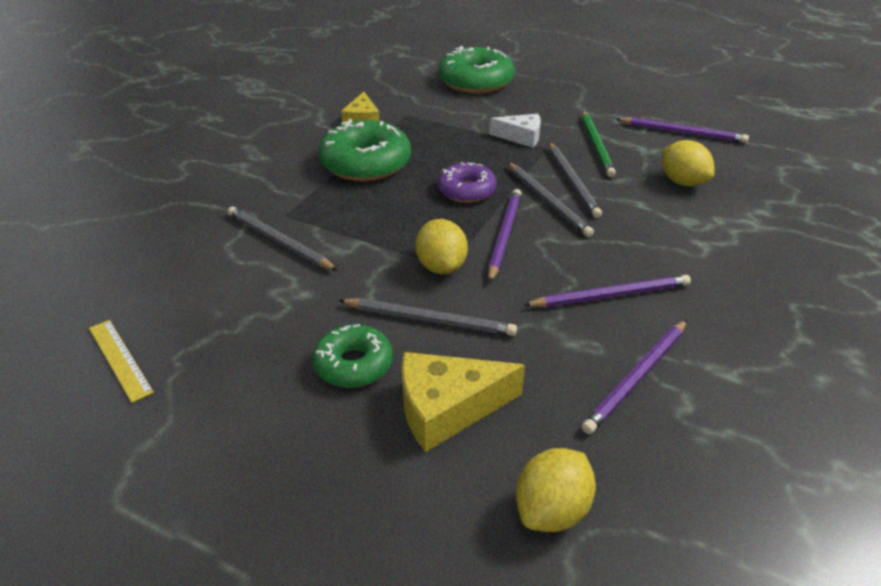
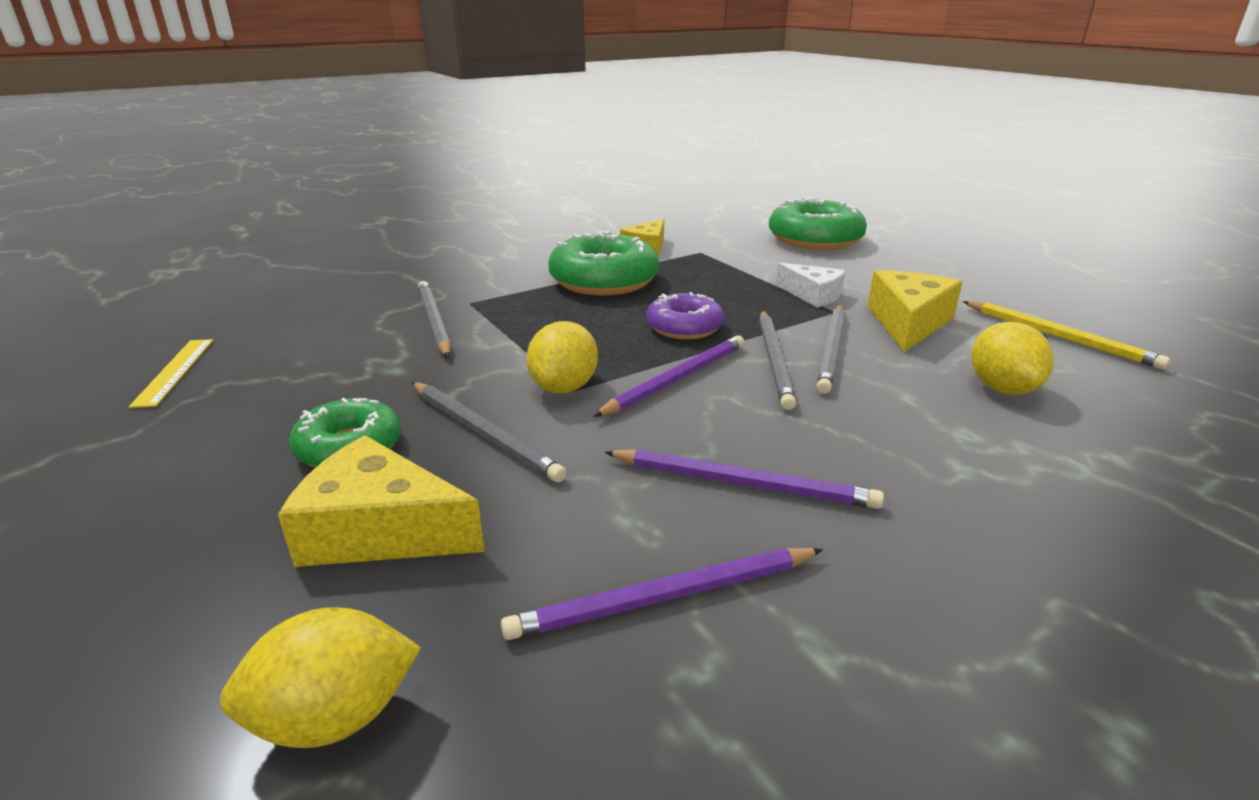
camera: 30 degrees right, 10 degrees down
(596, 145) = (908, 323): green pencil -> yellow cheese
(682, 133) = (1059, 337): purple pencil -> yellow pencil

